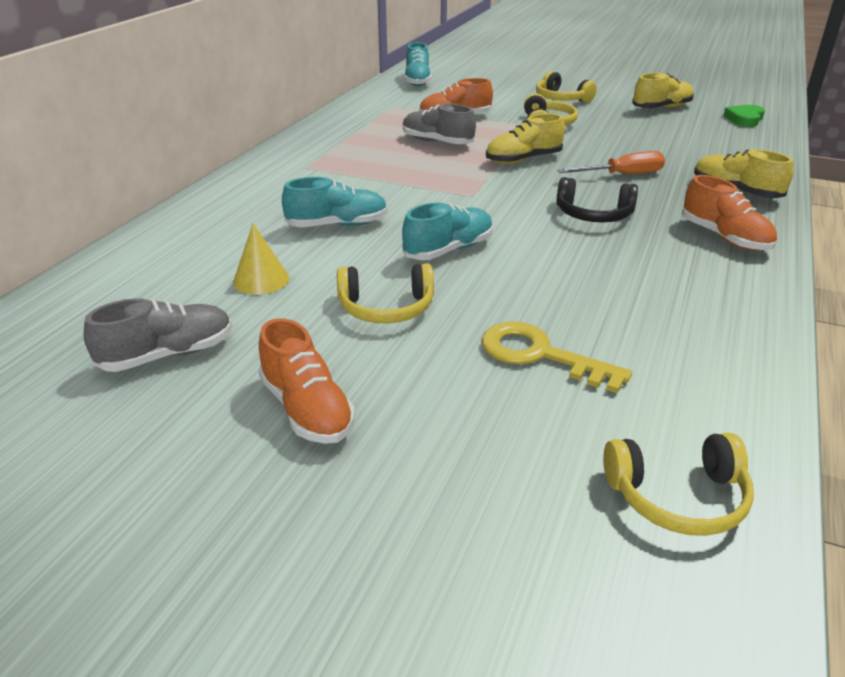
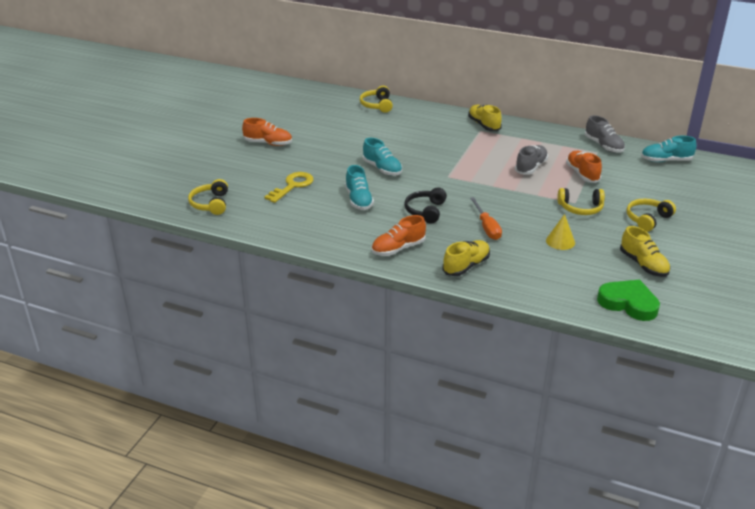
camera: 90 degrees right, 0 degrees up
(168, 355) = (303, 118): grey shoe -> grey shoe (603, 146)
(261, 280) = (355, 129): yellow cone -> yellow cone (560, 241)
(307, 409) = (268, 143): orange shoe -> orange shoe turned 135 degrees counterclockwise
(337, 225) = (408, 142): turquoise shoe -> turquoise shoe (359, 200)
(386, 308) = (331, 155): yellow headphones -> yellow headphones (377, 105)
(523, 160) = (506, 195): yellow shoe -> yellow shoe (484, 125)
(744, 119) = (628, 303): green heart -> green heart, size x1.55

